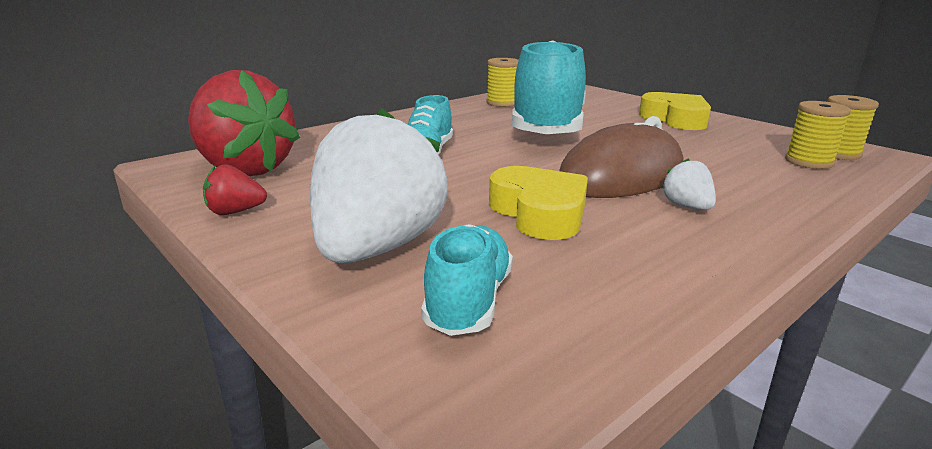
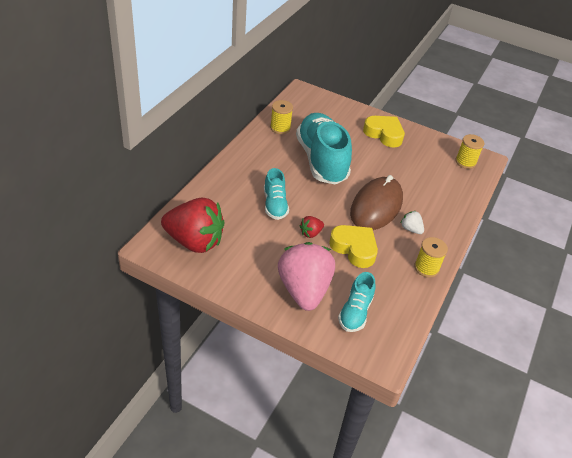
camera: 25 degrees left, 20 degrees up
(235, 212) = (224, 279): red strawberry -> red strawberry (310, 233)
(376, 248) = (304, 290): white strawberry -> pink strawberry
(468, 301) = (355, 312): turquoise shoe -> turquoise shoe turned 150 degrees counterclockwise
(809, 161) = (454, 174): yellow spool -> yellow spool (426, 268)

